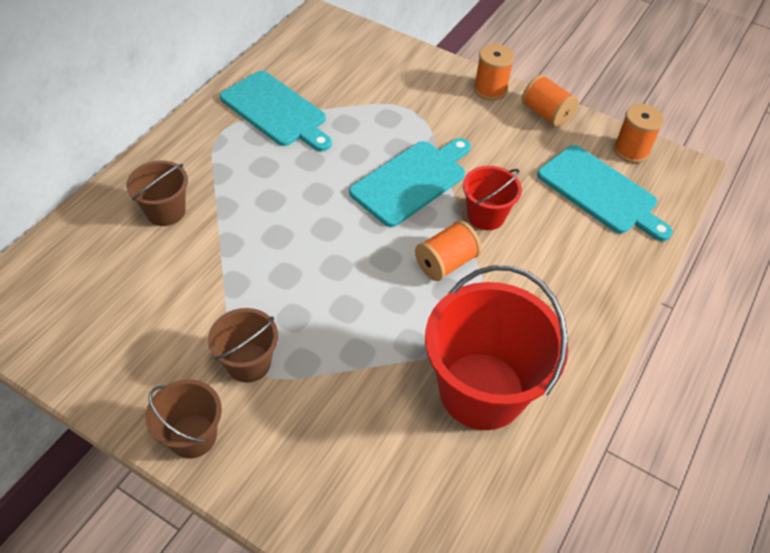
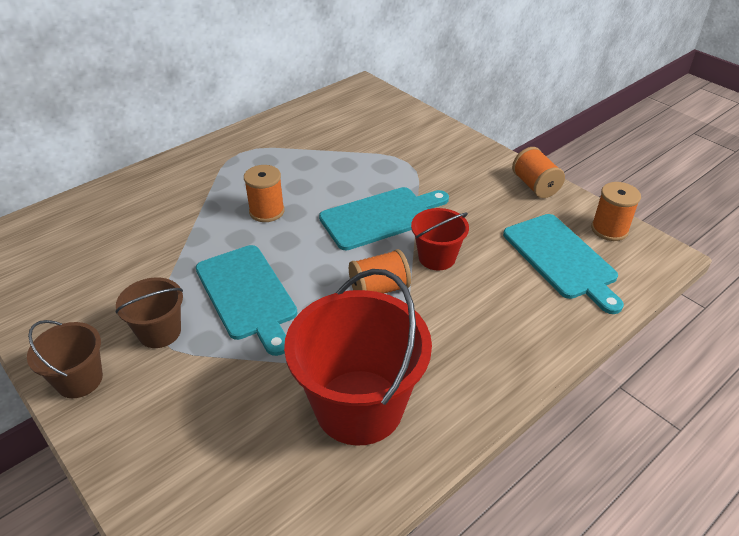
camera: 20 degrees right, 10 degrees down
(166, 211) = (159, 203): brown bucket -> none
(276, 111) = (290, 146): turquoise cutting board -> turquoise cutting board (247, 295)
(490, 89) = (489, 159): orange spool -> orange spool (267, 211)

